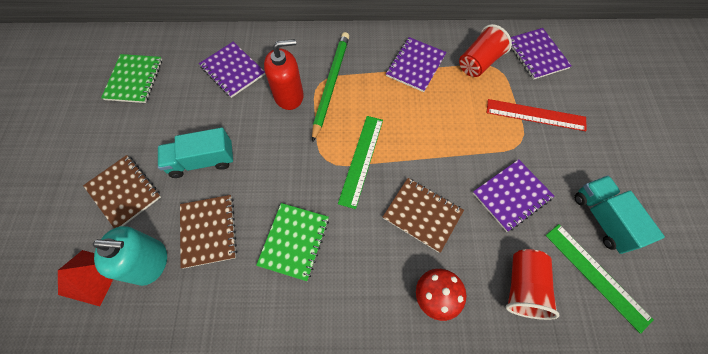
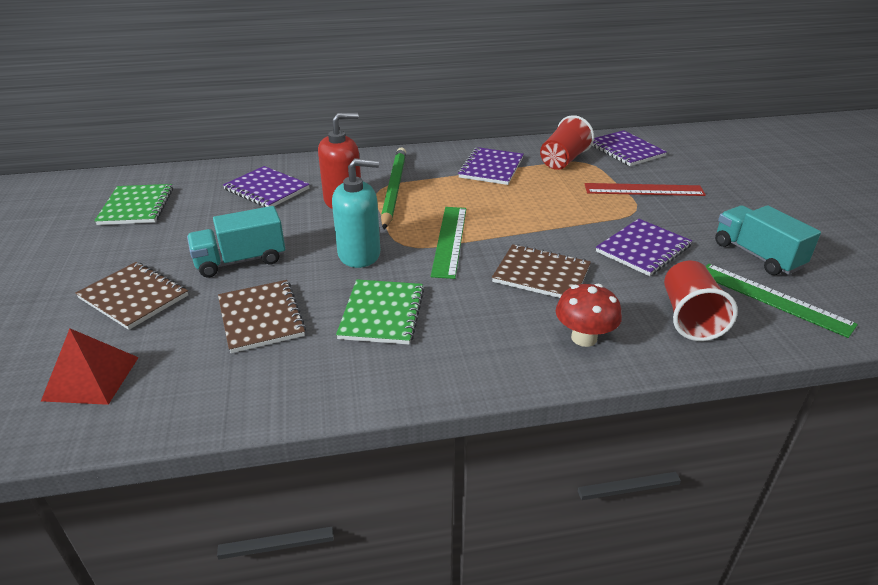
camera: 10 degrees left, 30 degrees down
(150, 262) = (180, 354): turquoise soap dispenser -> turquoise soap dispenser (359, 254)

